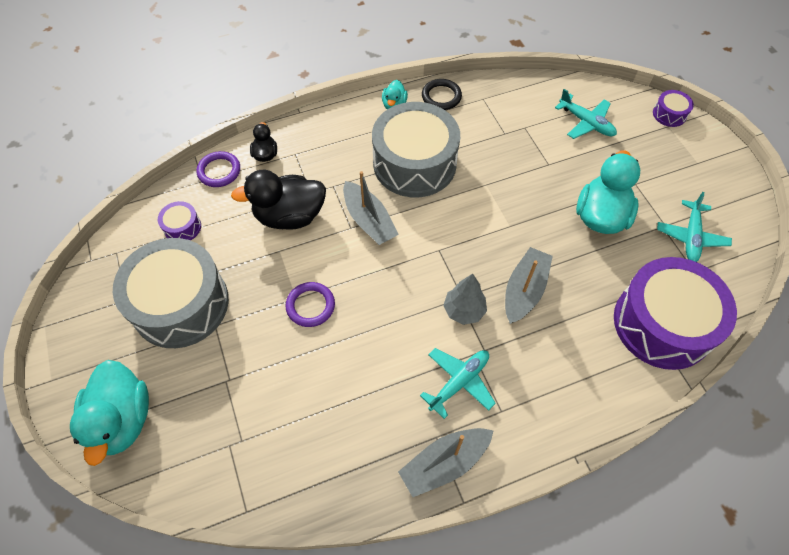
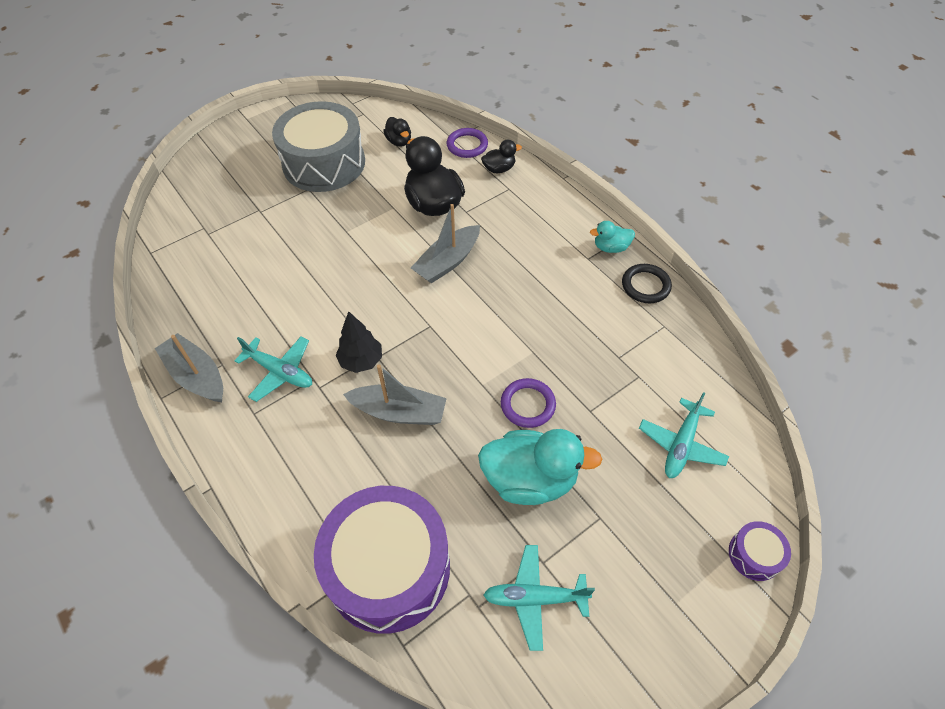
camera: 75 degrees right, 5 degrees down
(122, 419) = (219, 163): turquoise duck -> none
(182, 227) = (399, 141): purple drum -> black duck
(310, 306) = (340, 243): purple ring -> purple ring (528, 405)
(414, 163) = (536, 282): grey drum -> none
(464, 310) = (361, 361): grey tree -> black tree

